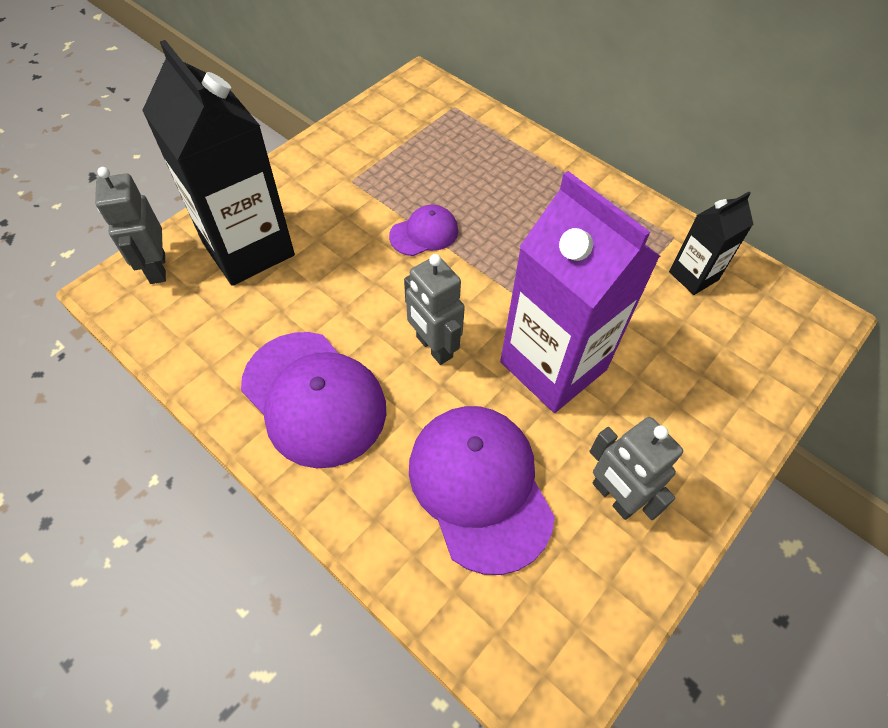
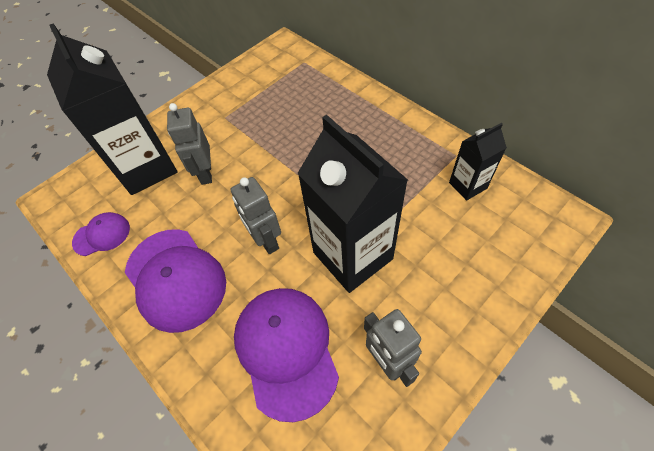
camera: 10 degrees right, 0 degrees up
(157, 268) = (83, 183): grey robot -> grey robot (205, 173)
(424, 233) = (270, 155): purple cap -> purple cap (102, 235)
(553, 366) = (352, 255): purple carton -> black carton

